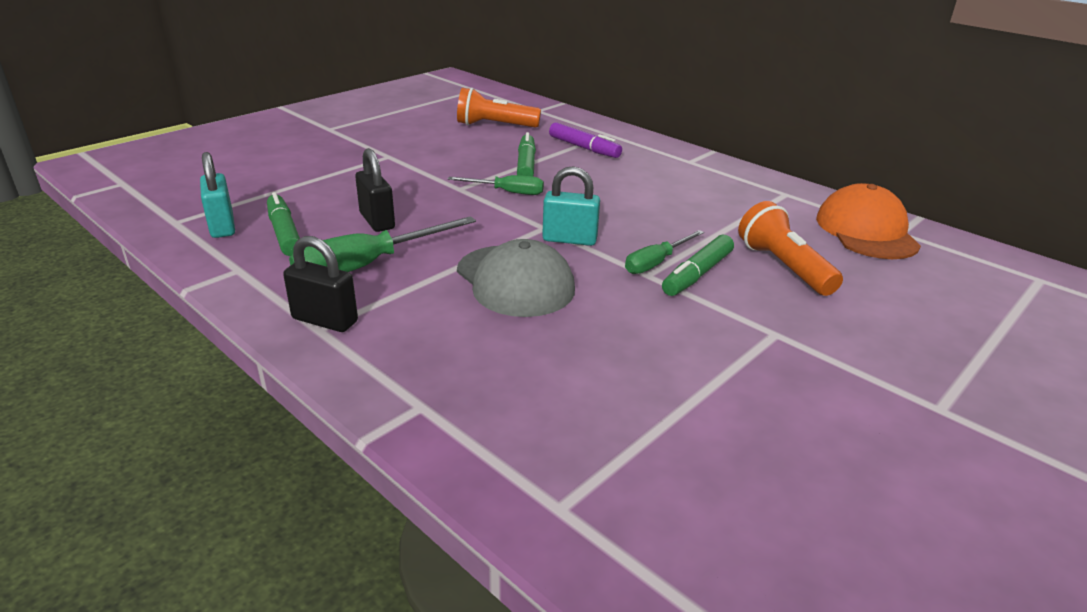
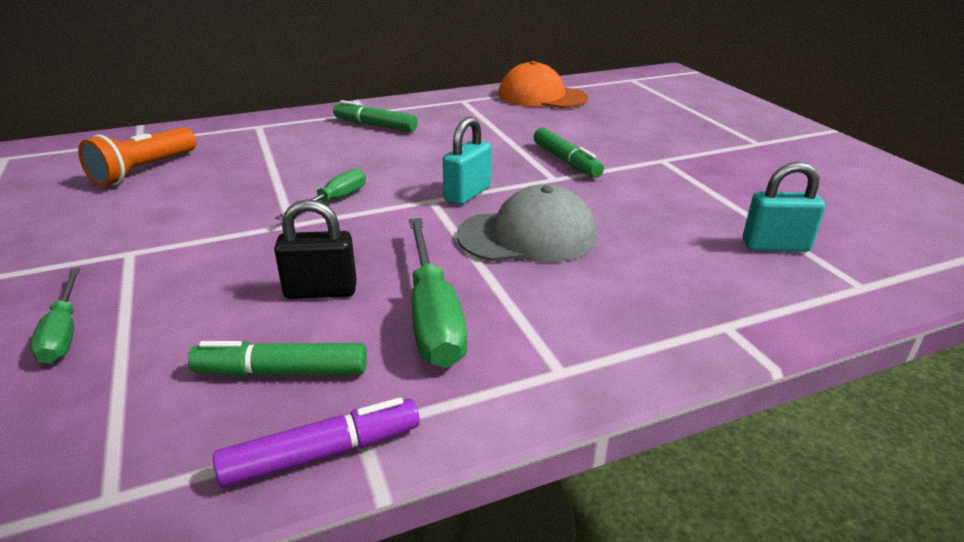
camera: 65 degrees left, 0 degrees up
(222, 226) = (193, 436): turquoise padlock -> turquoise padlock (775, 246)
(325, 320) = (544, 364): black padlock -> none
(526, 165) = (278, 177): green marker -> green marker (375, 125)
(584, 148) = (276, 143): purple marker -> purple marker (323, 453)
(656, 263) = (537, 170): green screwdriver -> green screwdriver (63, 332)
(783, 267) = (574, 132): orange flashlight -> none

